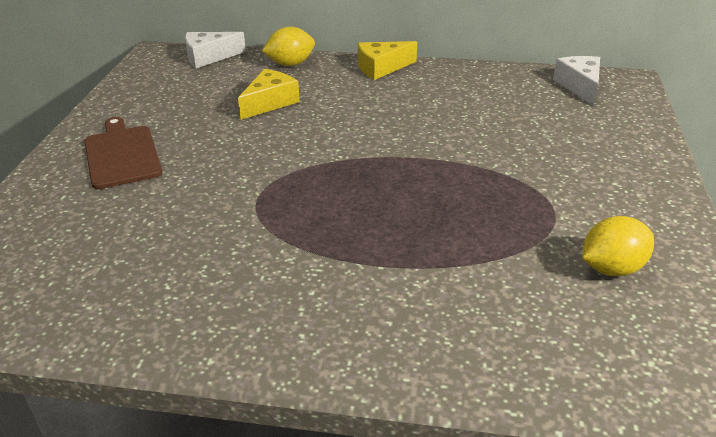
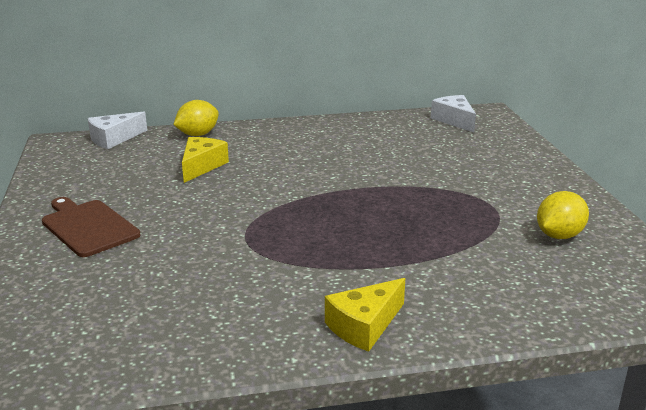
camera: 20 degrees left, 10 degrees down
(381, 68) = (283, 127): yellow cheese -> yellow cheese (364, 326)

